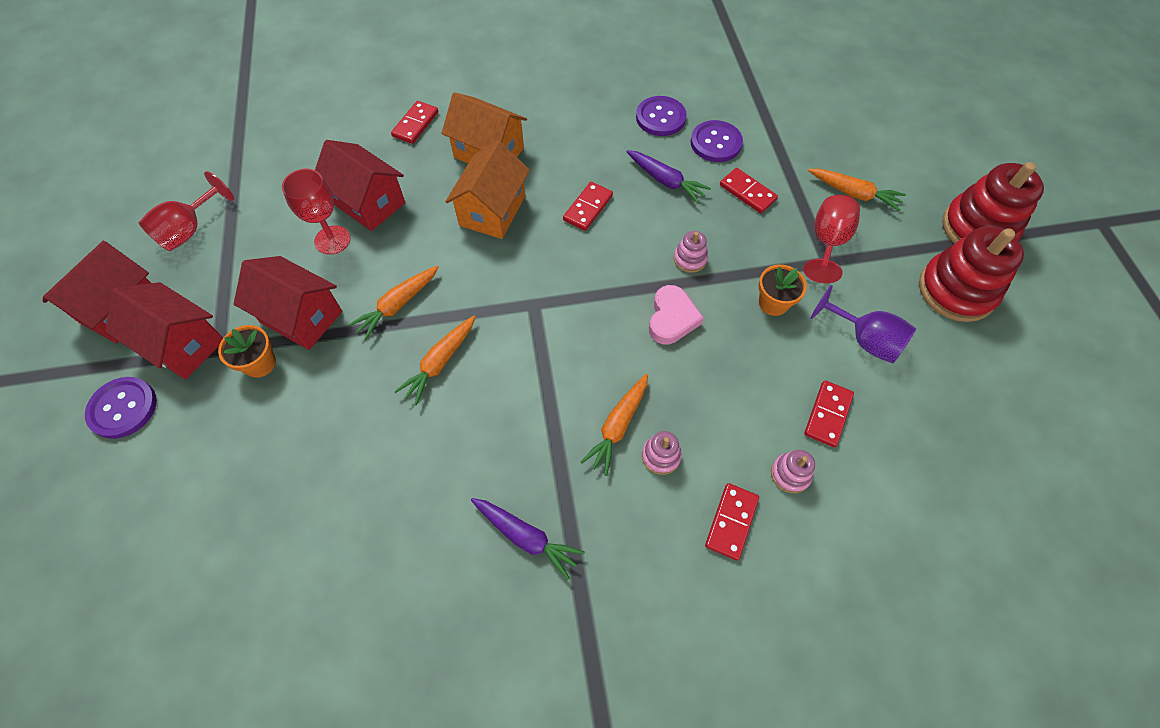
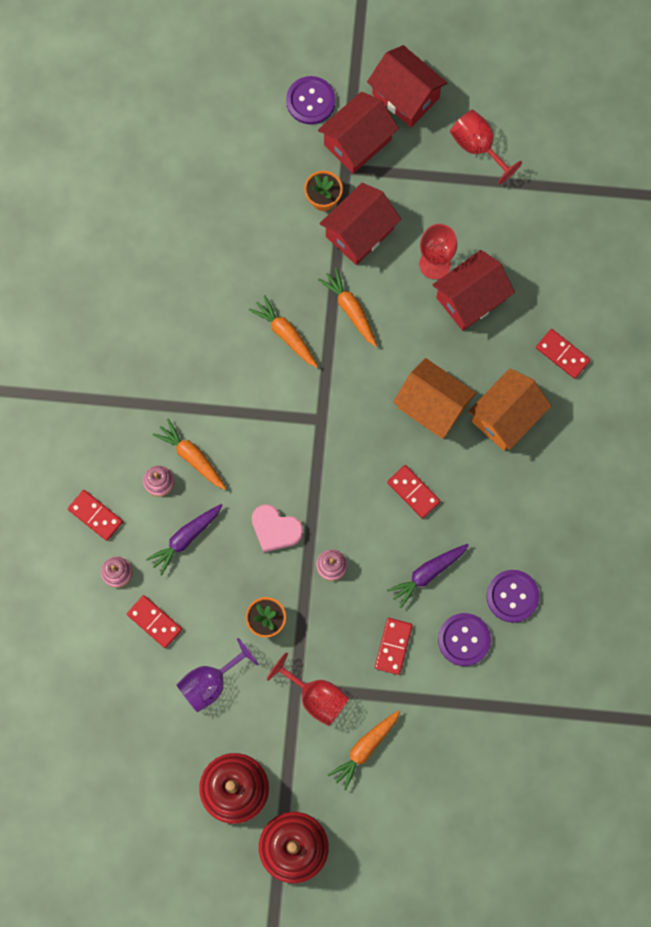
camera: 105 degrees right, 15 degrees up
(526, 537) = (127, 370): purple carrot -> purple carrot (185, 538)
(747, 192) = (393, 646): red domino -> red domino turned 45 degrees counterclockwise

